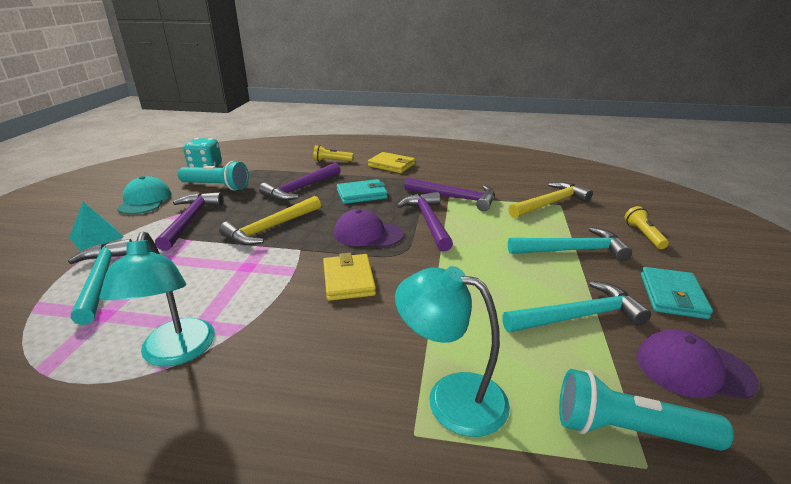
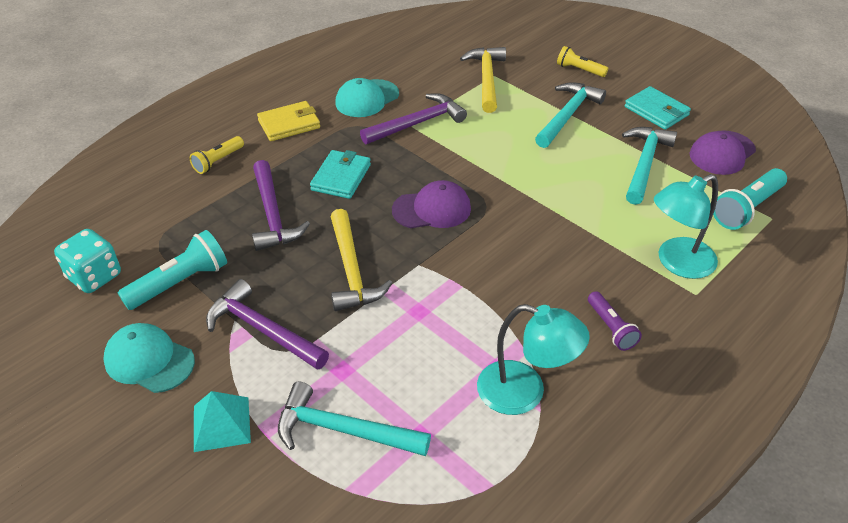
camera: 55 degrees left, 15 degrees up
(301, 380) = (611, 328): none -> purple flashlight
(348, 280) = (502, 254): yellow wallet -> none
(368, 234) = (432, 209): purple cap -> purple cap turned 150 degrees counterclockwise
(428, 221) = (446, 162): purple hammer -> none
(453, 175) = (367, 99): none -> turquoise cap

